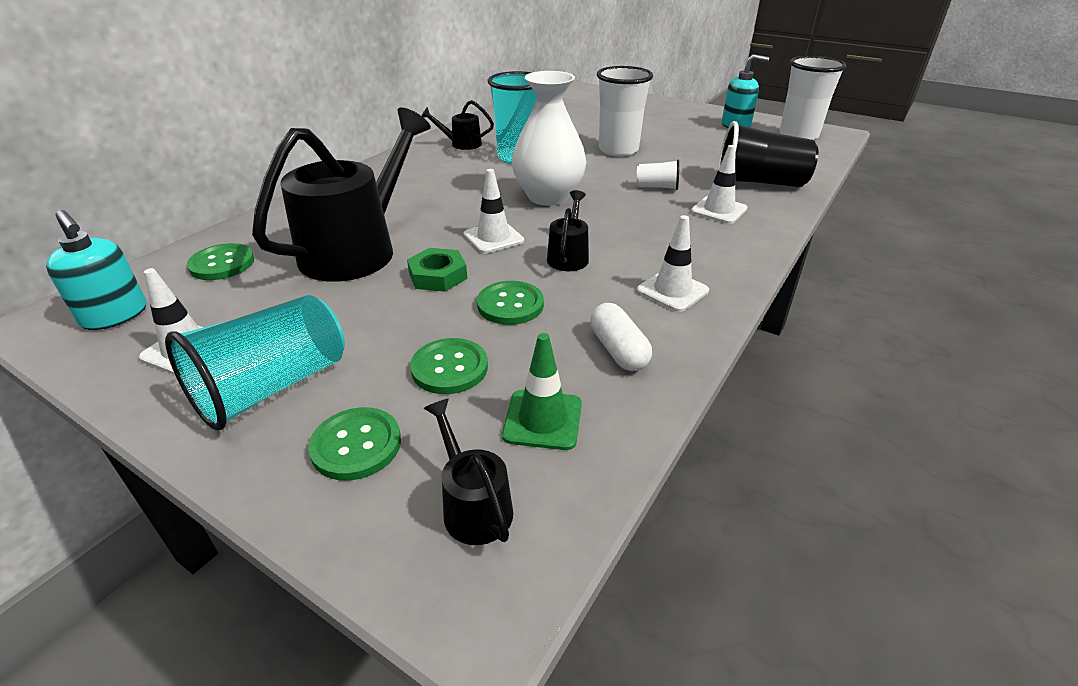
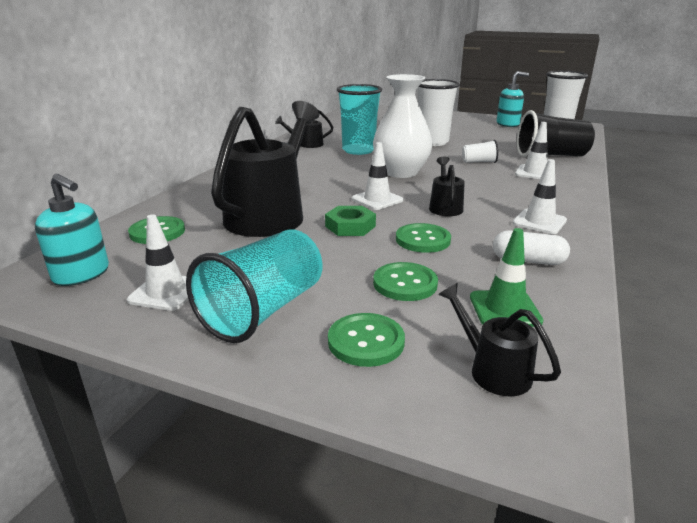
camera: 10 degrees left, 10 degrees down
(618, 350) = (528, 260): white capsule -> white capsule turned 45 degrees counterclockwise

